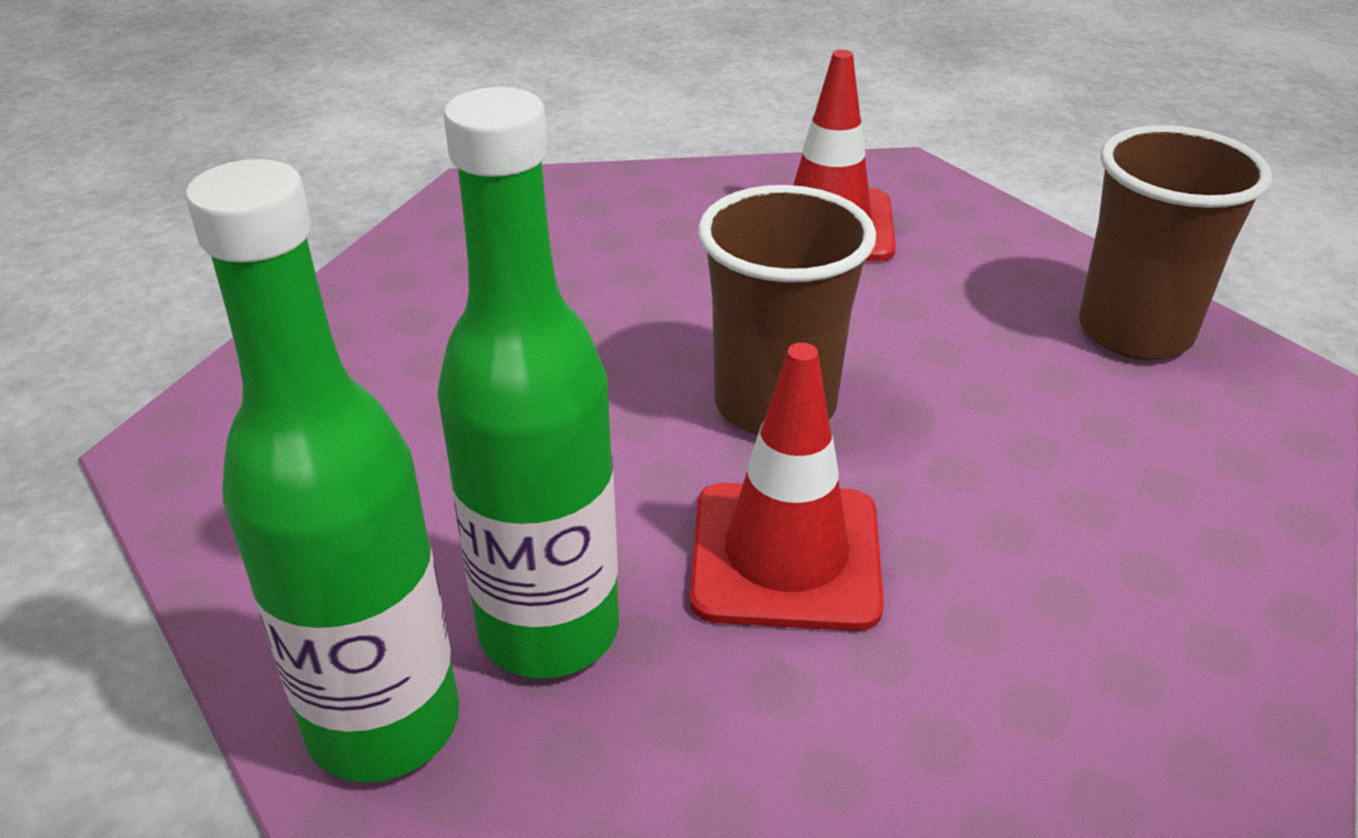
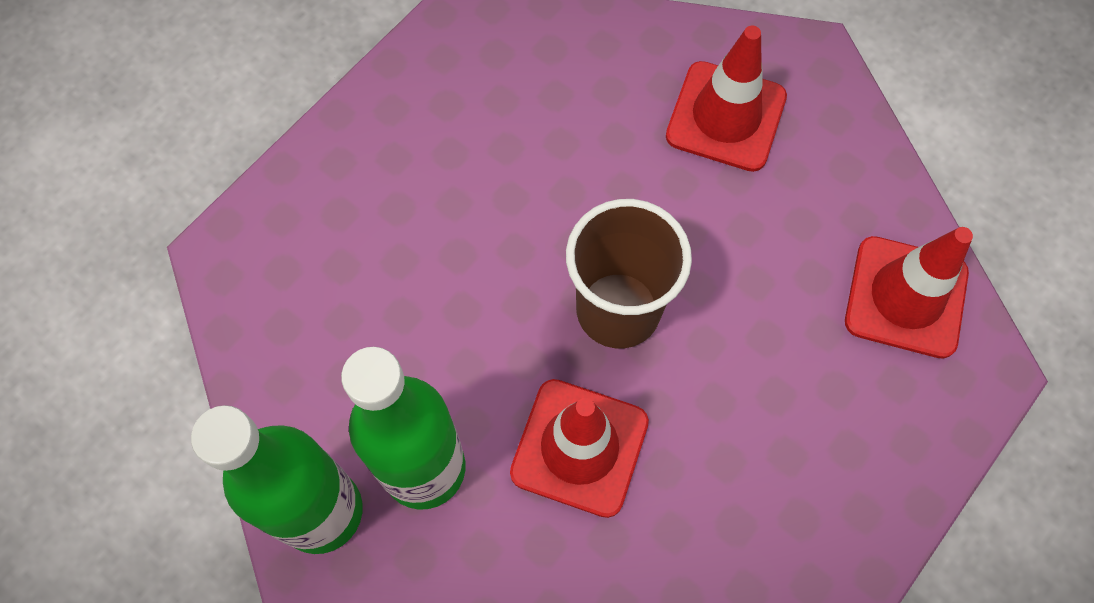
camera: 15 degrees right, 30 degrees up
(1134, 331) = (906, 297): brown cup -> red traffic cone

